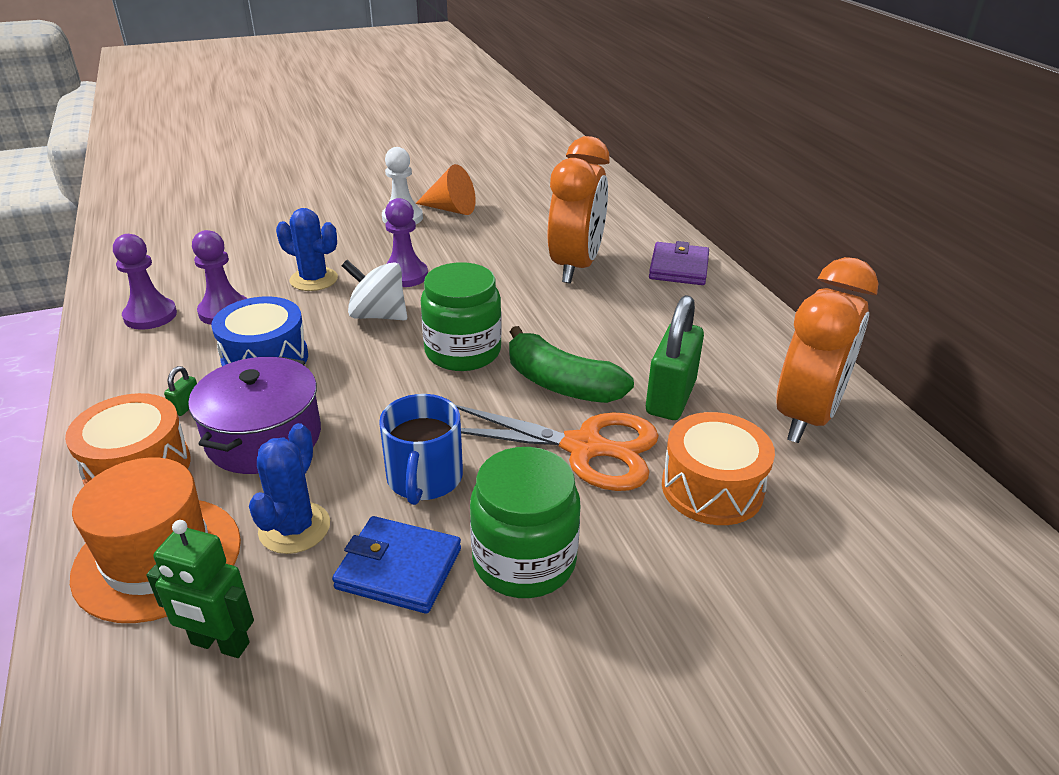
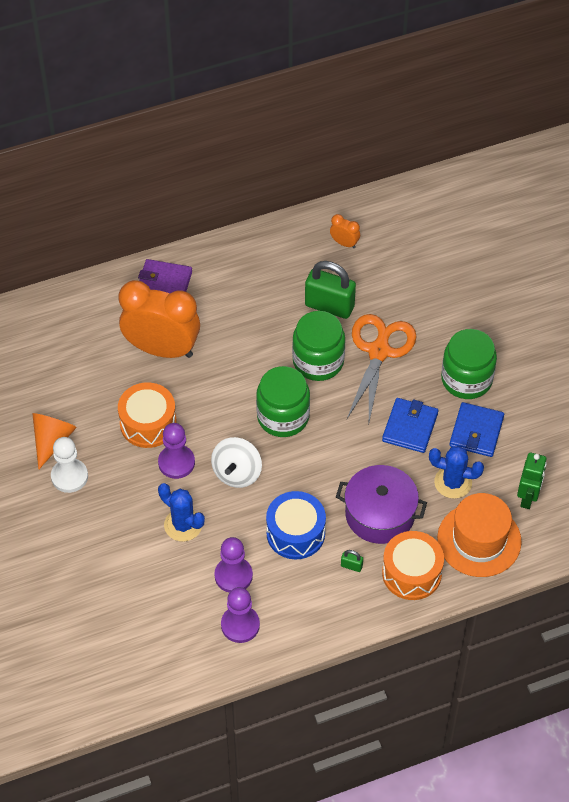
camera: 90 degrees left, 20 degrees up
(314, 279) = (183, 525): blue cactus -> blue cactus turned 75 degrees counterclockwise
(424, 478) = (410, 427): blue mug -> blue wallet
(561, 384) = (318, 361): green banana -> green jar
(712, 488) = (408, 296): orange drum -> orange drum (148, 423)
(806, 416) = (344, 243): orange clock -> orange clock, size x0.41

